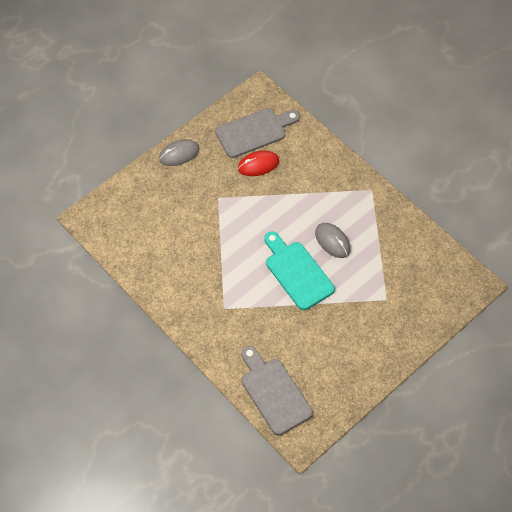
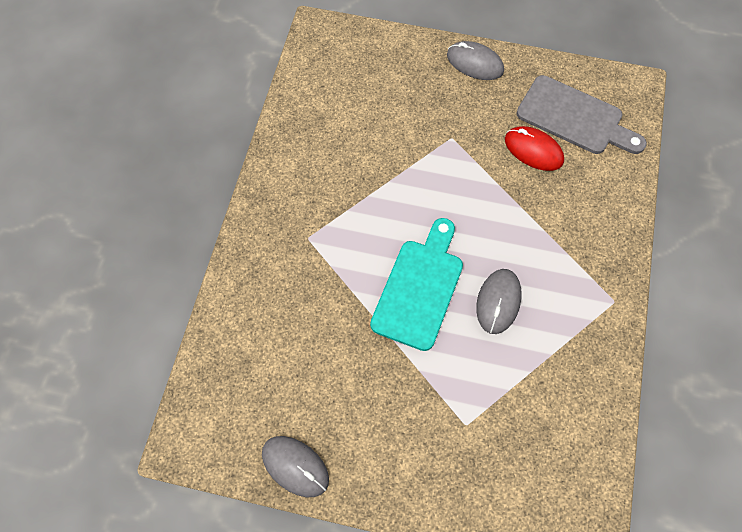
camera: 55 degrees right, 5 degrees up
(273, 392) = (230, 368): grey cutting board -> none
(351, 392) = (295, 466): none -> grey mouse

